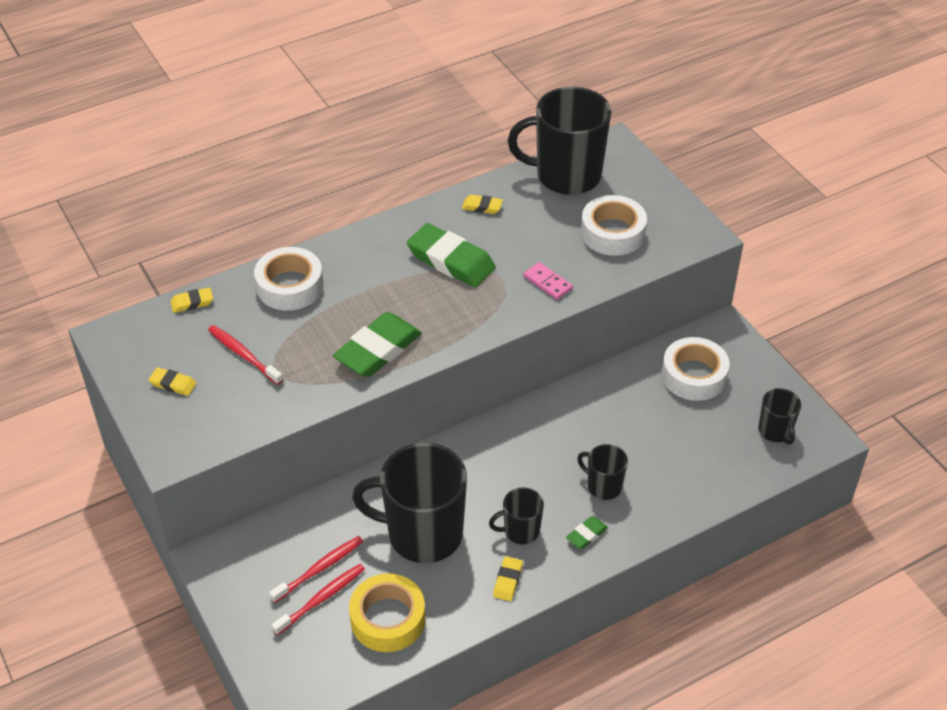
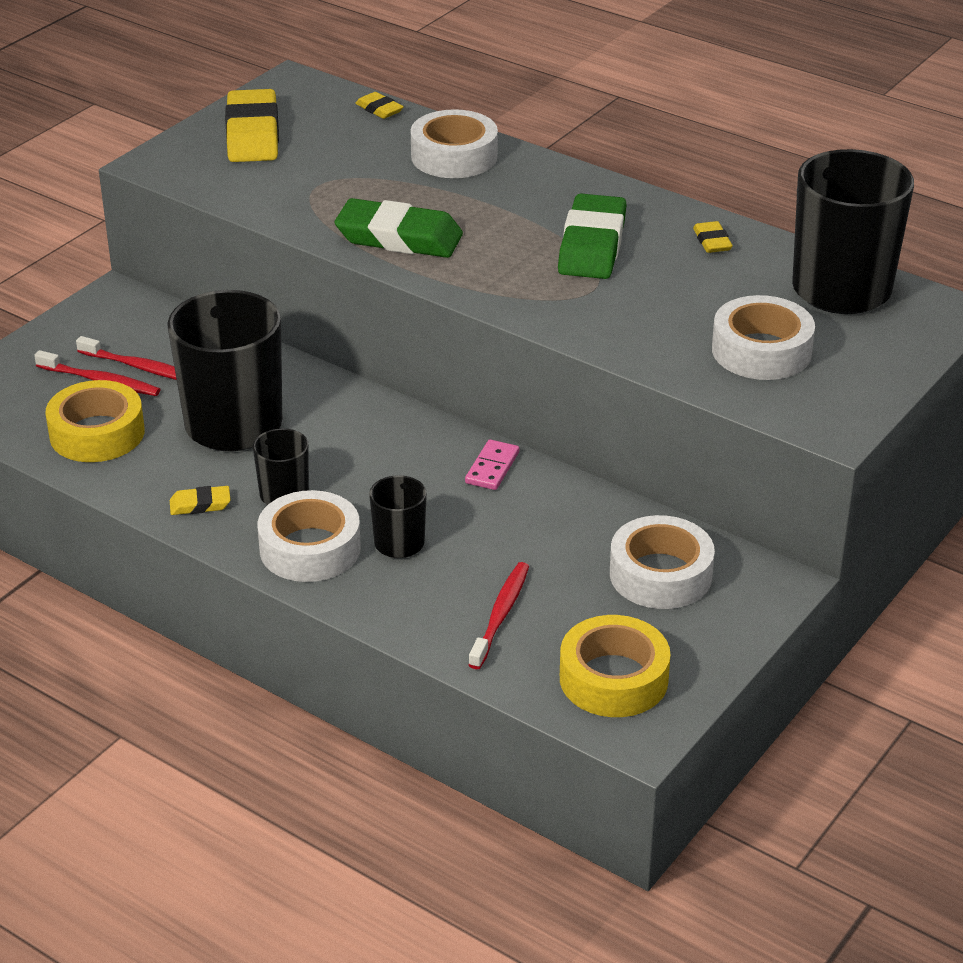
camera: 65 degrees right, 10 degrees down
(173, 384) = (253, 134): yellow eraser -> yellow eraser, size x2.13
(243, 355) = (325, 160): red toothbrush -> red toothbrush (500, 615)
(548, 282) = (617, 324): pink domino -> pink domino (492, 468)
(586, 534) = (310, 548): green eraser -> white tape
(775, 431) = (613, 678): black mug -> yellow tape

